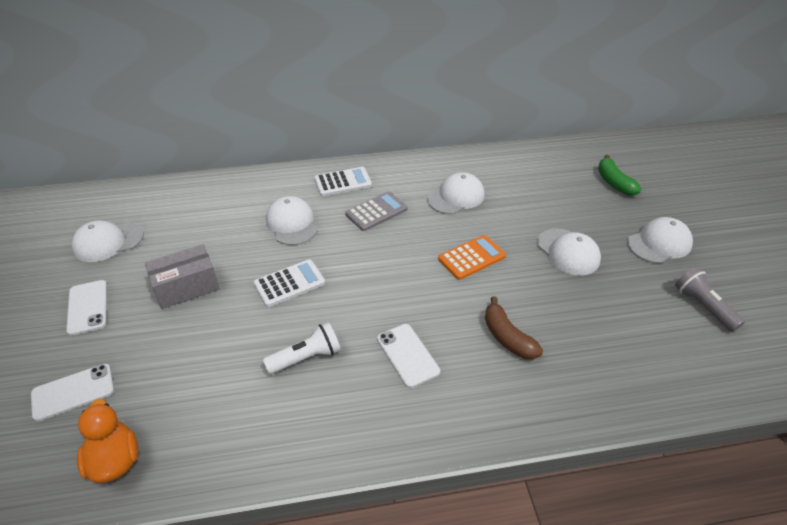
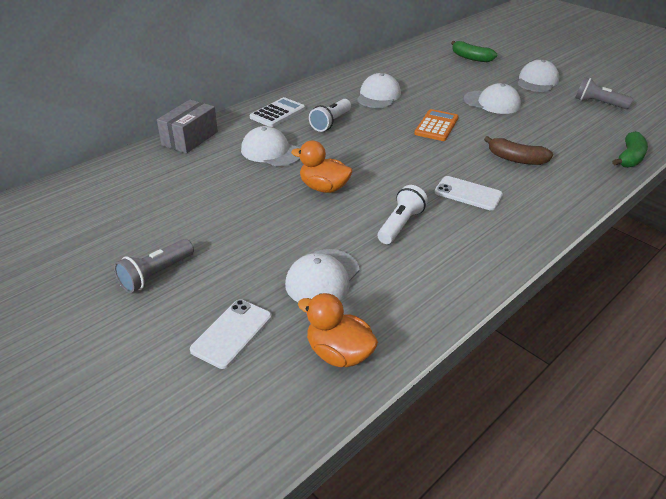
camera: 35 degrees left, 5 degrees down
(87, 307) = (156, 274): white phone -> grey flashlight
(108, 242) = (106, 223): white cap -> white cap (322, 278)
(187, 287) = (236, 223): grey box -> grey box (190, 138)
(289, 283) = (323, 188): white calculator -> orange duck
(376, 211) = (331, 122): grey calculator -> white flashlight
(649, 401) = (629, 158): none -> green banana

